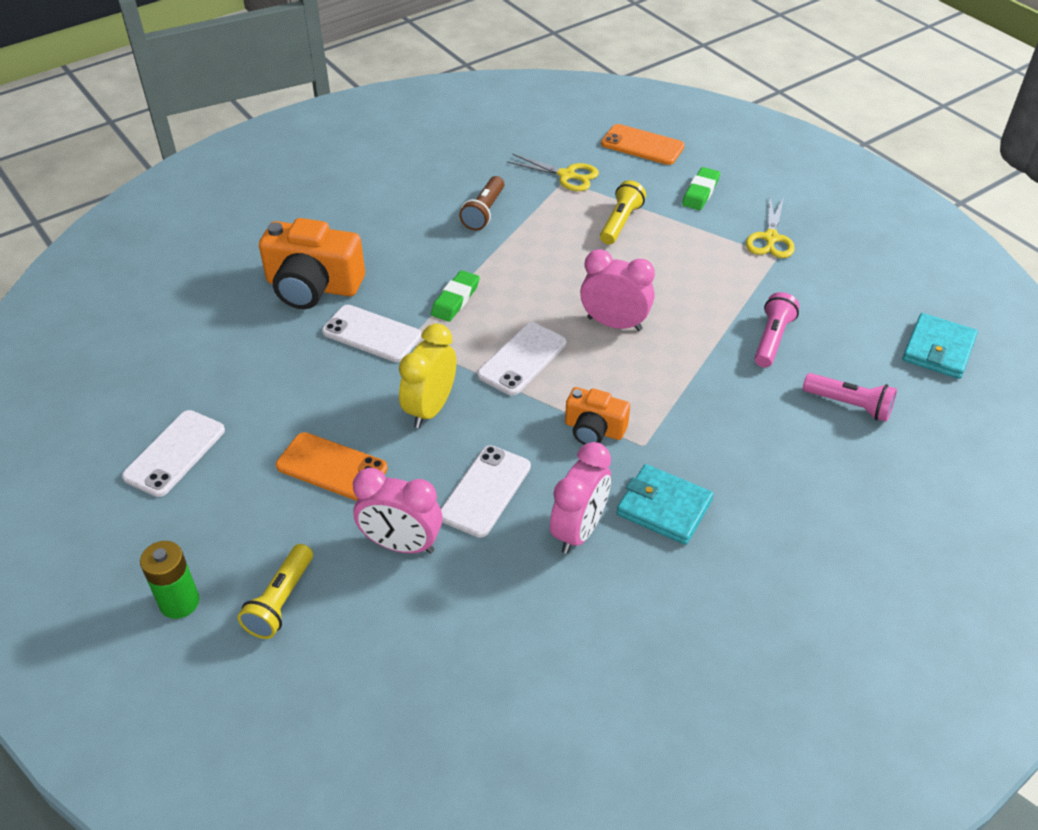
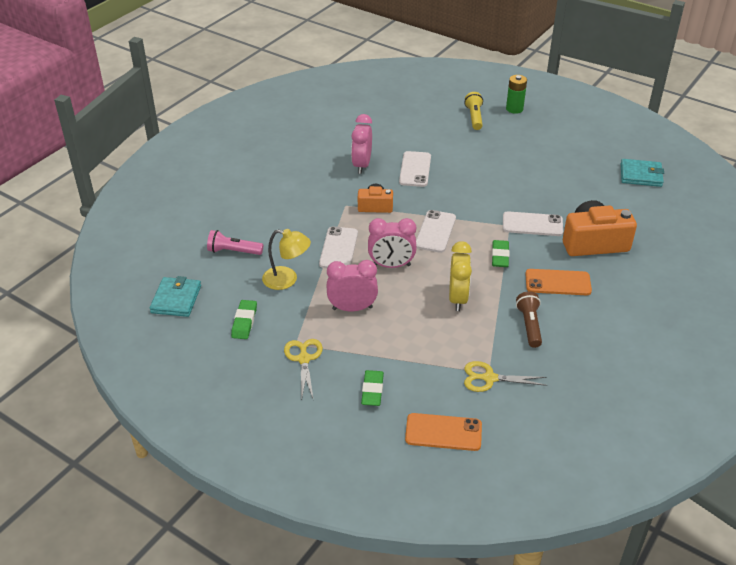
camera: 160 degrees right, 5 degrees down
(175, 453) = (574, 151): white phone -> white phone (338, 248)
(332, 467) = (495, 162): orange phone -> orange phone (558, 283)
(401, 544) = (439, 143): pink clock -> pink clock (352, 308)
(430, 409) = (468, 196): yellow clock -> yellow clock (458, 298)
(621, 222) = (423, 343): yellow flashlight -> none
(664, 507) = (324, 182): turquoise wallet -> turquoise wallet (641, 175)
(772, 339) = (287, 280): pink flashlight -> yellow lamp
(840, 296) = (244, 322): none -> green eraser

